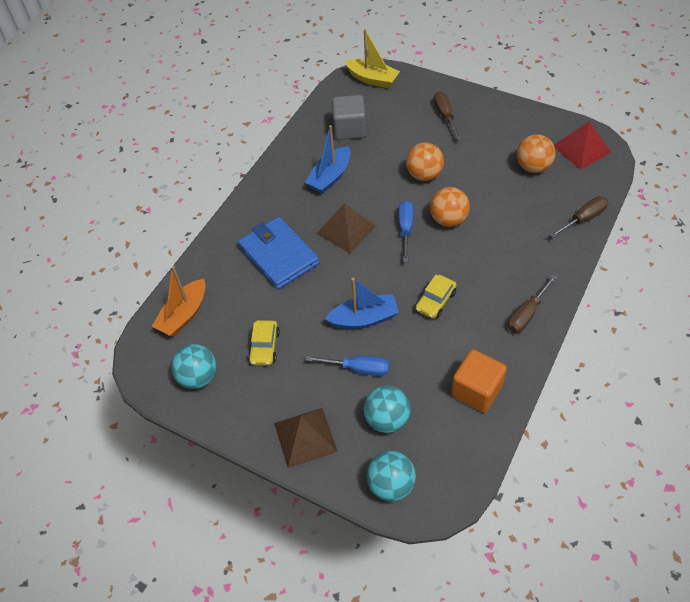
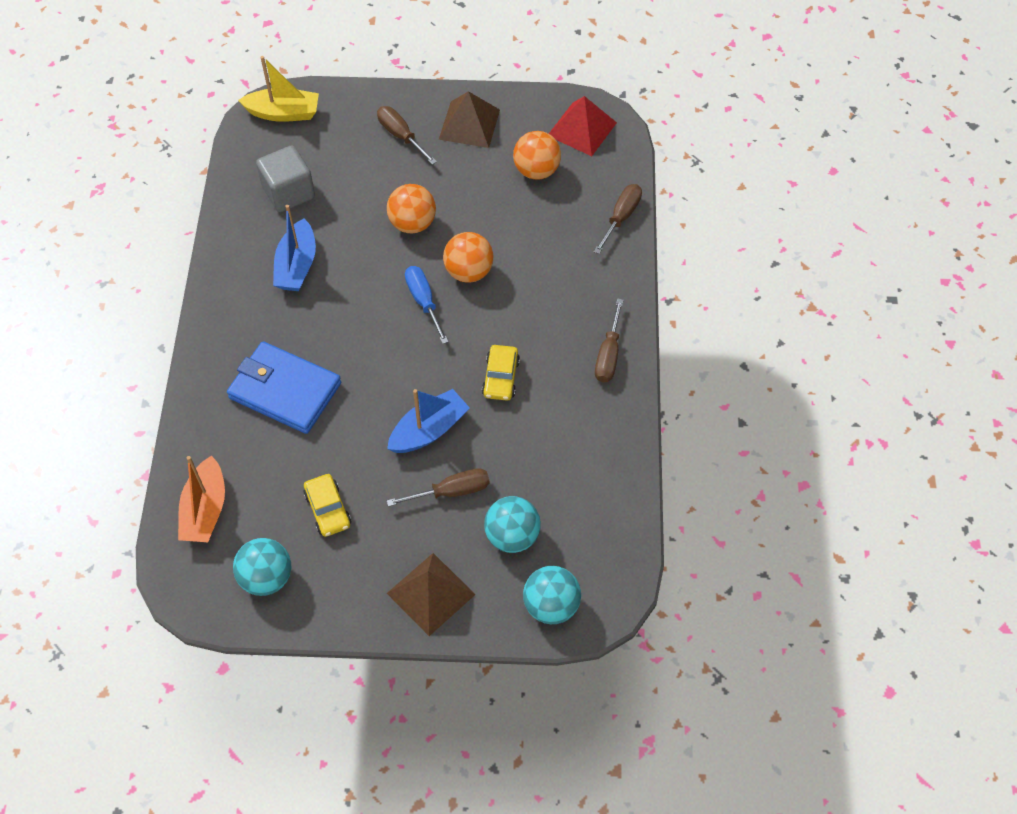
camera: 30 degrees left, 5 degrees up
(346, 229) = (352, 327): brown pyramid -> brown pyramid (469, 124)
(357, 368) = (451, 492): blue screwdriver -> brown screwdriver
(476, 390) = (593, 464): orange cube -> none

